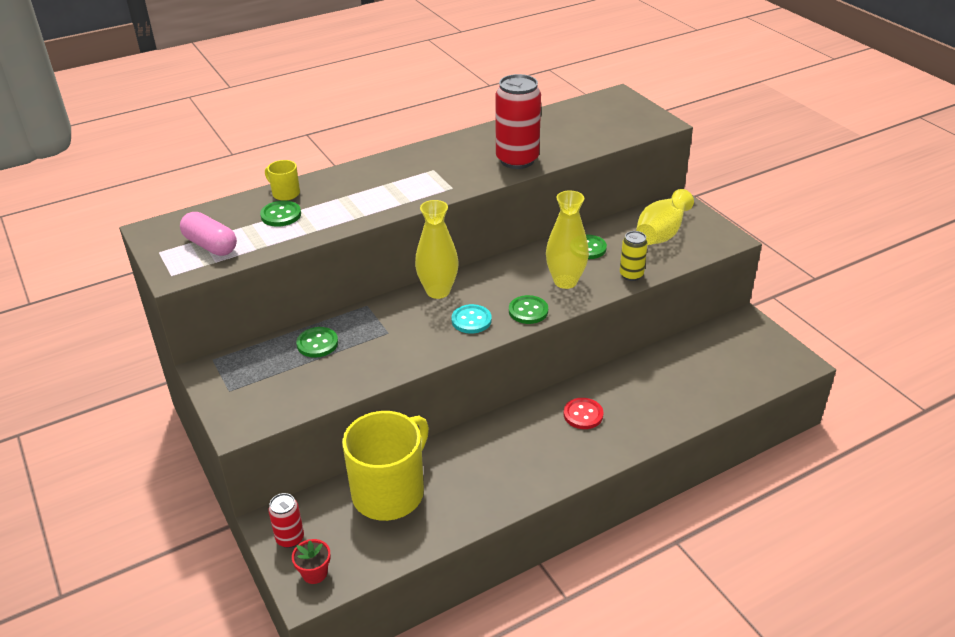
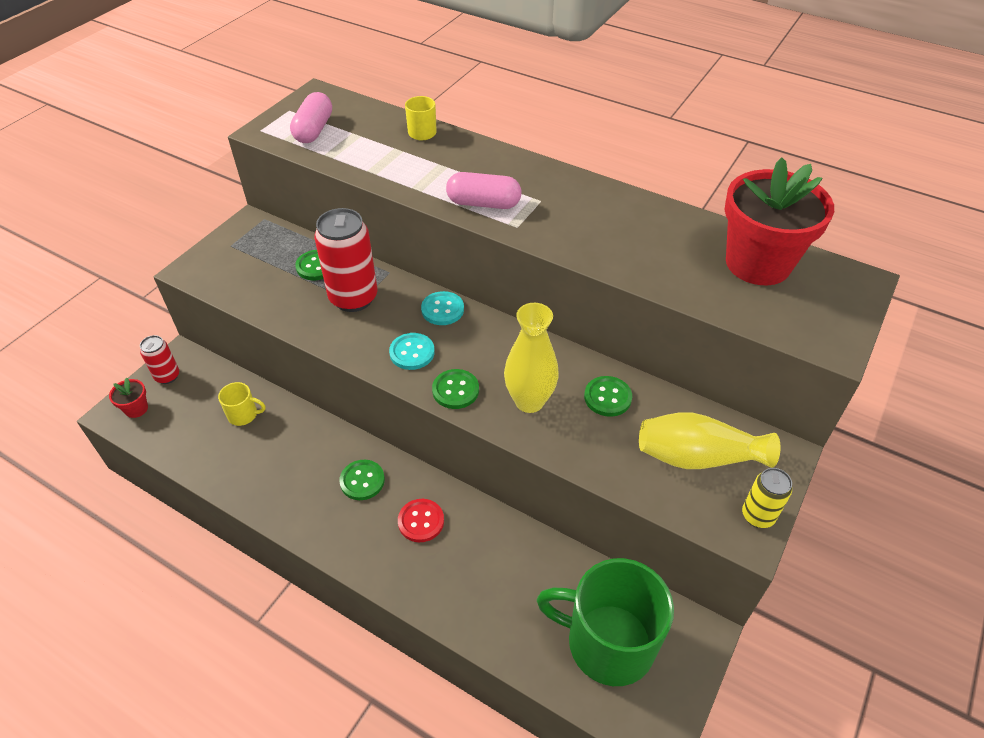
camera: 60 degrees right, 10 degrees up
(281, 215) = (385, 145): green button -> green button (362, 481)
(389, 492) = (243, 415): yellow mug -> yellow mug, size x0.42
(411, 193) = (483, 203): none -> pink capsule
(438, 291) = (442, 309): yellow vase -> turquoise button
(517, 160) = (615, 251): red can -> red can (353, 298)
(575, 118) = (758, 263): none -> red flower pot
(631, 275) = (585, 457): yellow can -> yellow can (757, 516)
(732, 360) = (608, 642): none -> green mug

